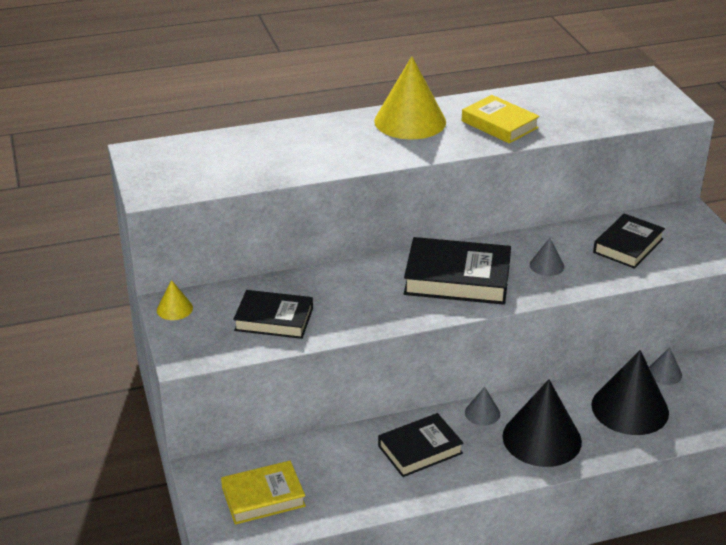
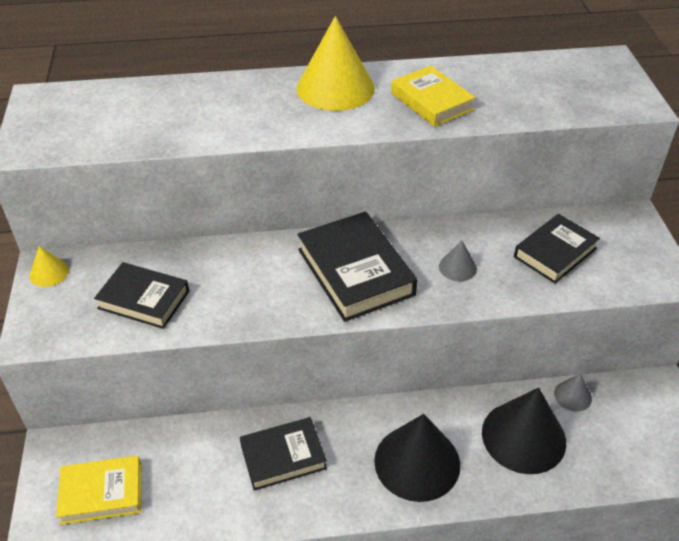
camera: 10 degrees right, 10 degrees up
(457, 278) = (355, 272): black book -> black book turned 45 degrees clockwise
(482, 413) = (362, 419): grey cone -> none

